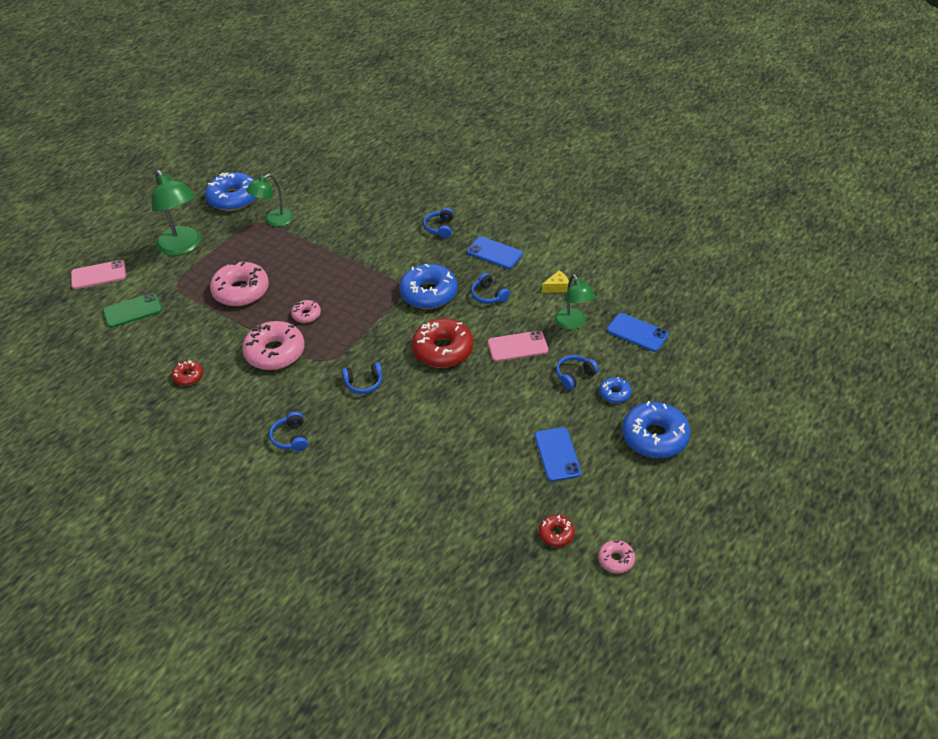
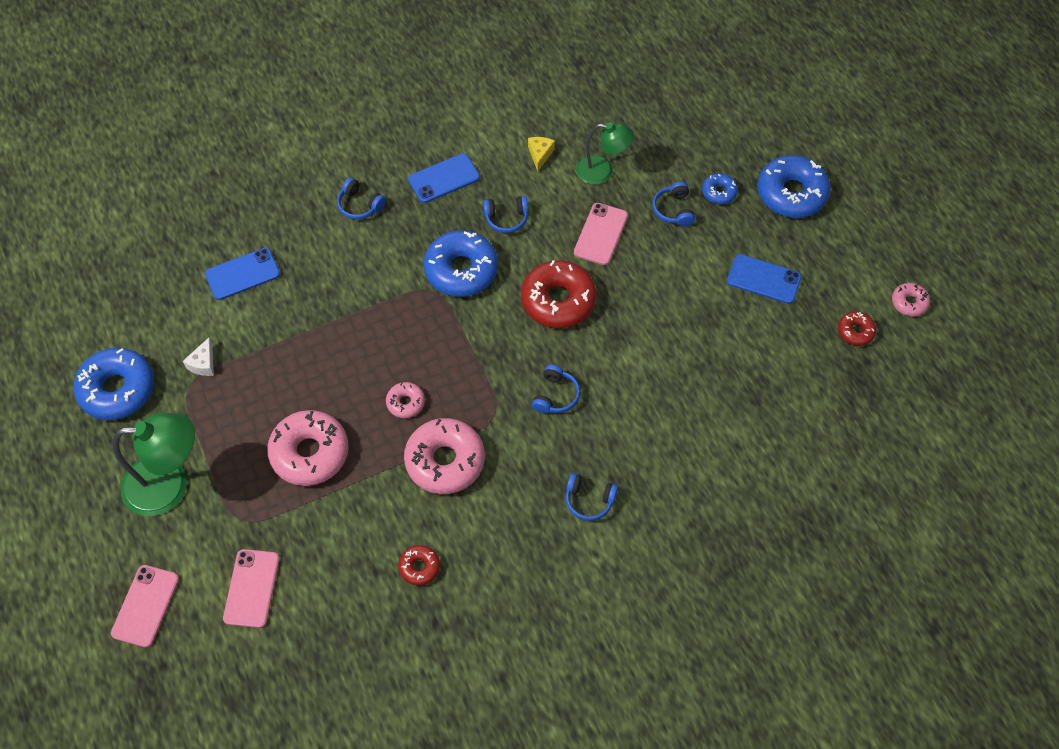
camera: 60 degrees left, 15 degrees up
(132, 310) = (251, 588): green phone -> pink phone
(274, 221) = (203, 363): green lamp -> white cheese
(637, 332) = (652, 128): blue phone -> blue phone (242, 274)

